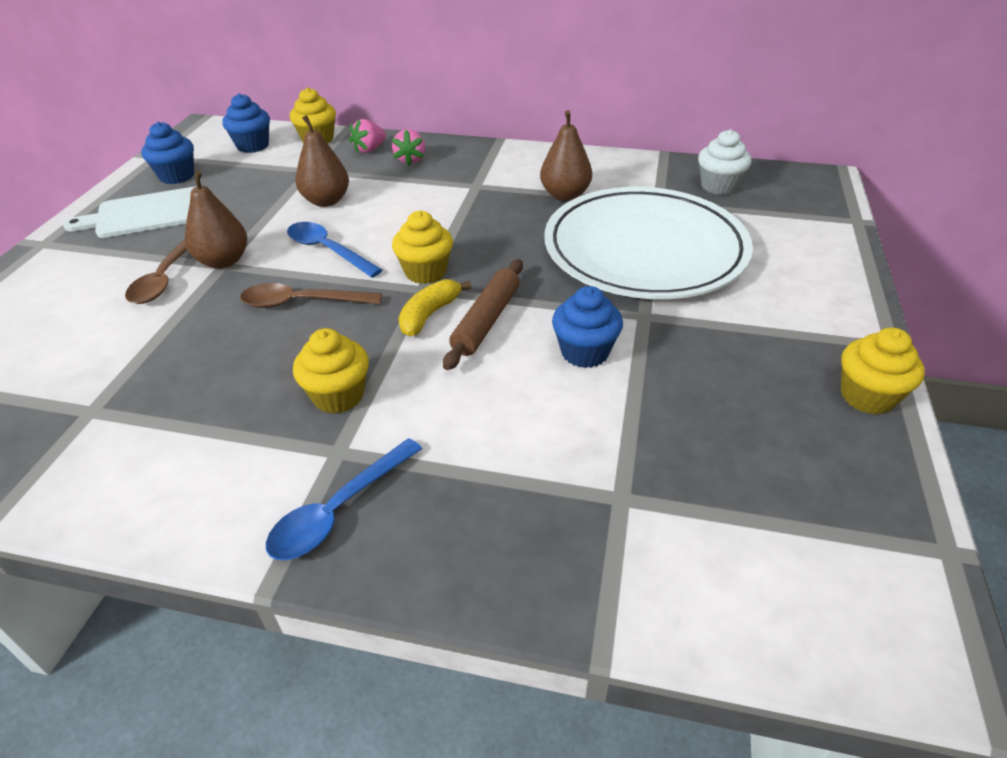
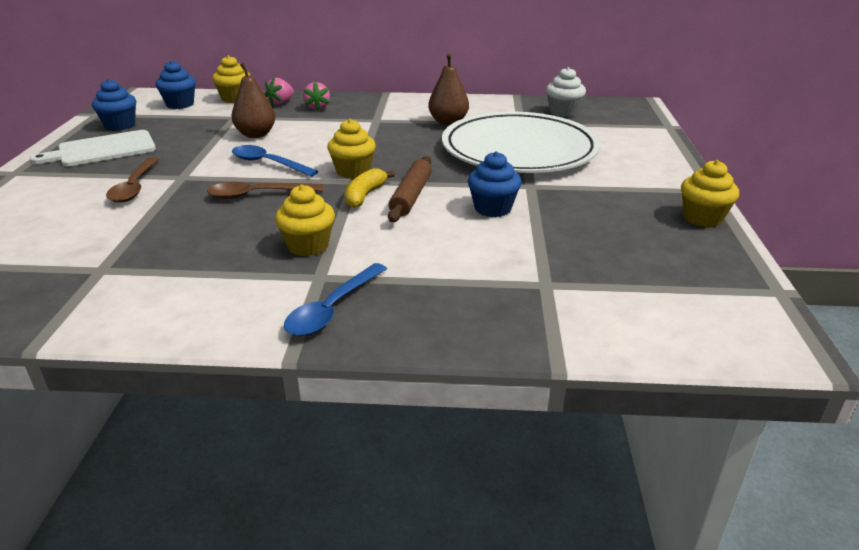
camera: 10 degrees left, 10 degrees down
(223, 261) = (181, 174): brown pear -> none

